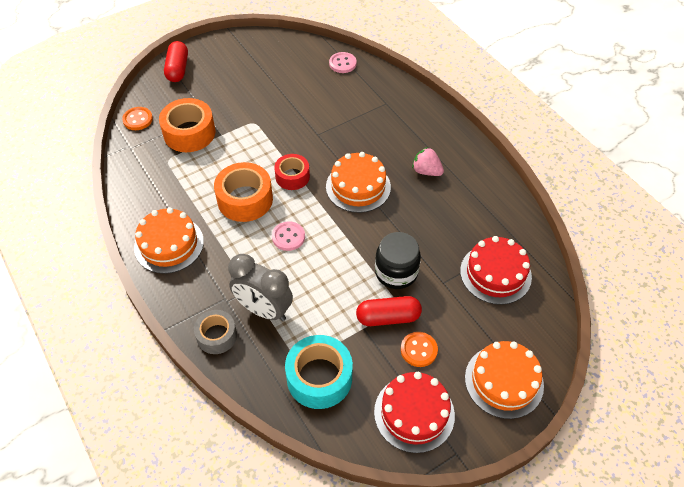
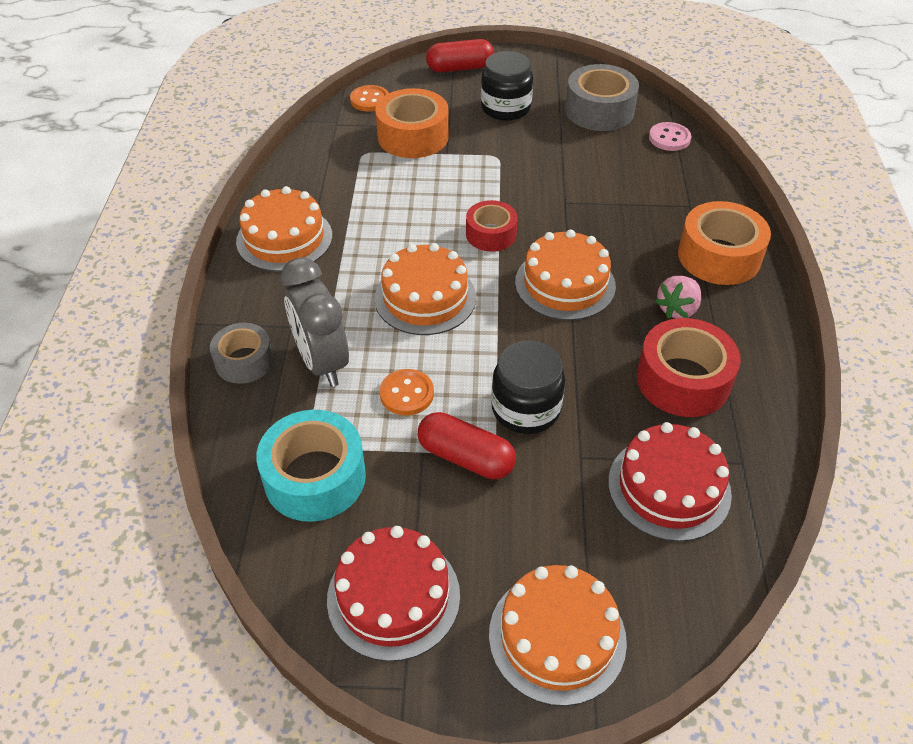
camera: 35 degrees right, 5 degrees down
(178, 69) = (460, 68): red capsule -> red capsule turned 45 degrees clockwise
(231, 86) = (505, 108): none -> black jar
(245, 199) = (411, 232): orange tape -> orange tape (719, 256)
(288, 237) = (425, 297): pink button -> orange cake
(289, 62) = (599, 110): none -> grey tape
(419, 350) = (471, 521): orange button -> orange button (407, 394)
(426, 171) = (677, 309): pink strawberry -> pink strawberry turned 120 degrees counterclockwise
(459, 211) = (683, 380): none -> red tape

